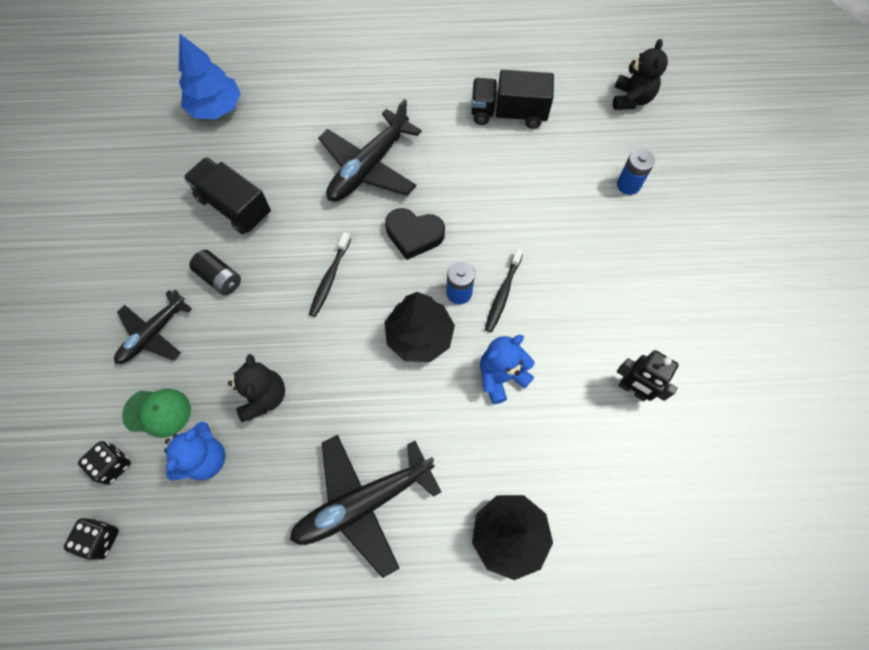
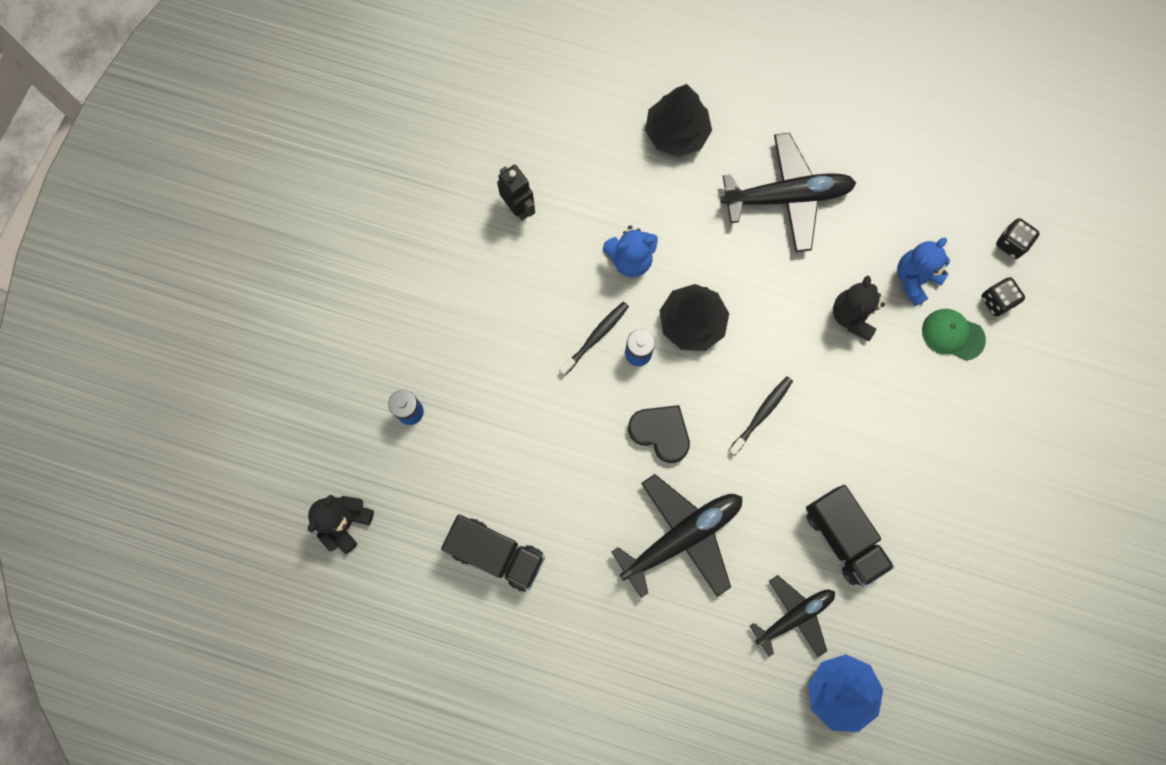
camera: 160 degrees left, 10 degrees up
(153, 334) = (948, 415): black plane -> black plane (794, 616)
(220, 278) = (873, 454): black battery -> none

